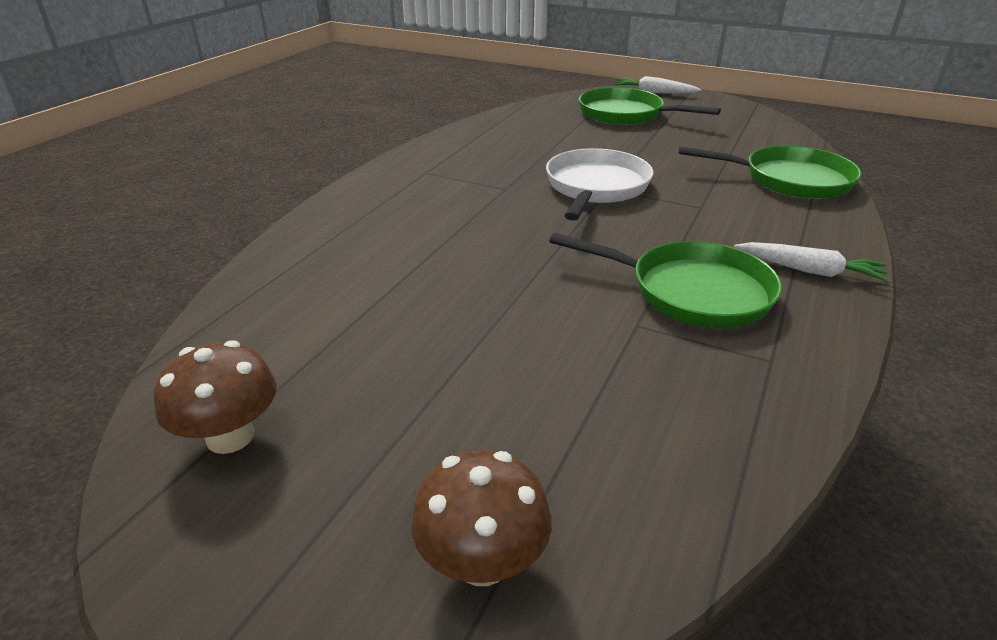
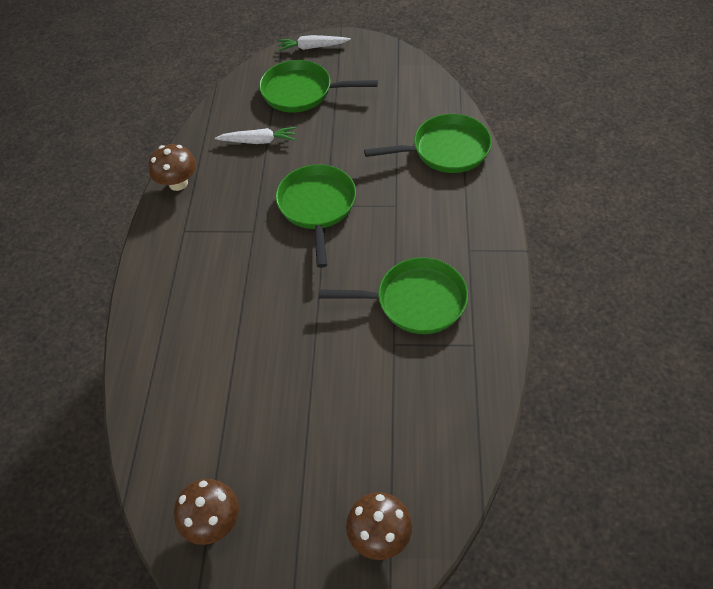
camera: 20 degrees left, 20 degrees up
(447, 142) = (178, 183): none -> brown mushroom
(595, 187) = (317, 207): white pan -> green pan
(809, 271) = (478, 253): white carrot -> white carrot (258, 141)

